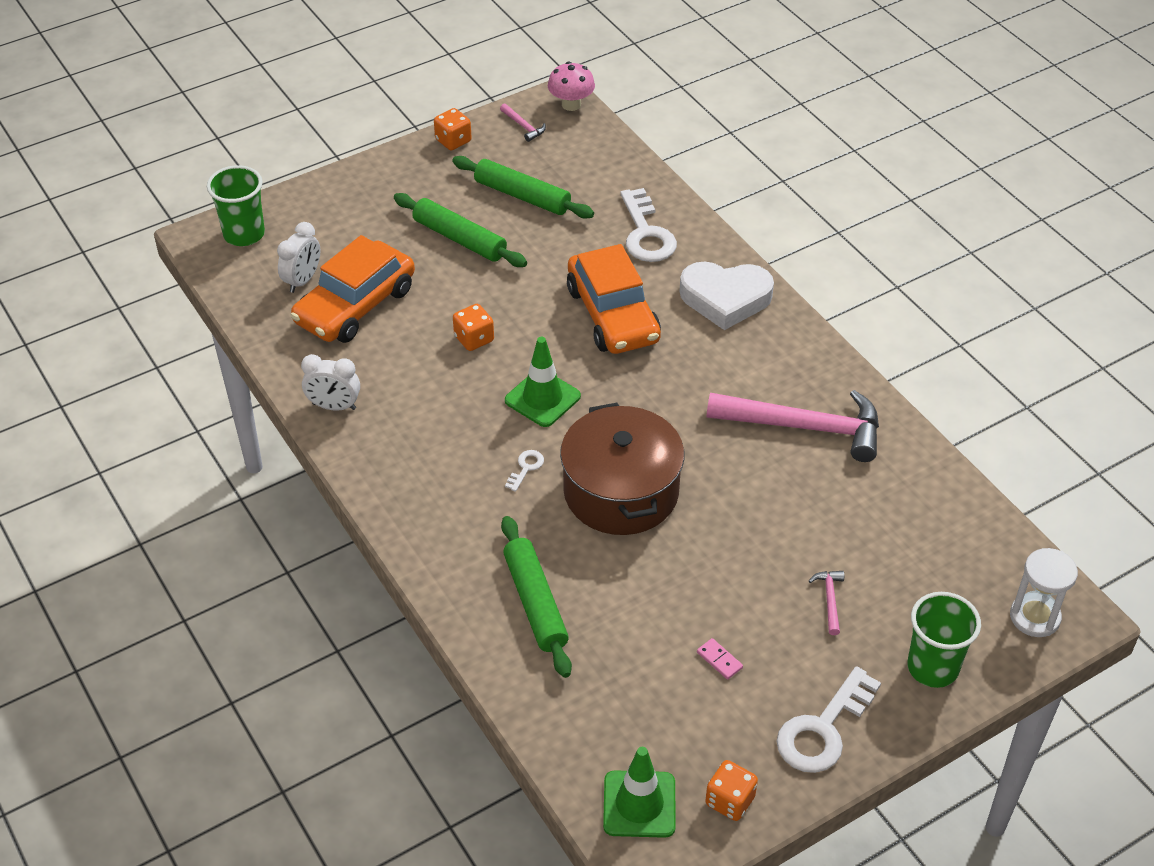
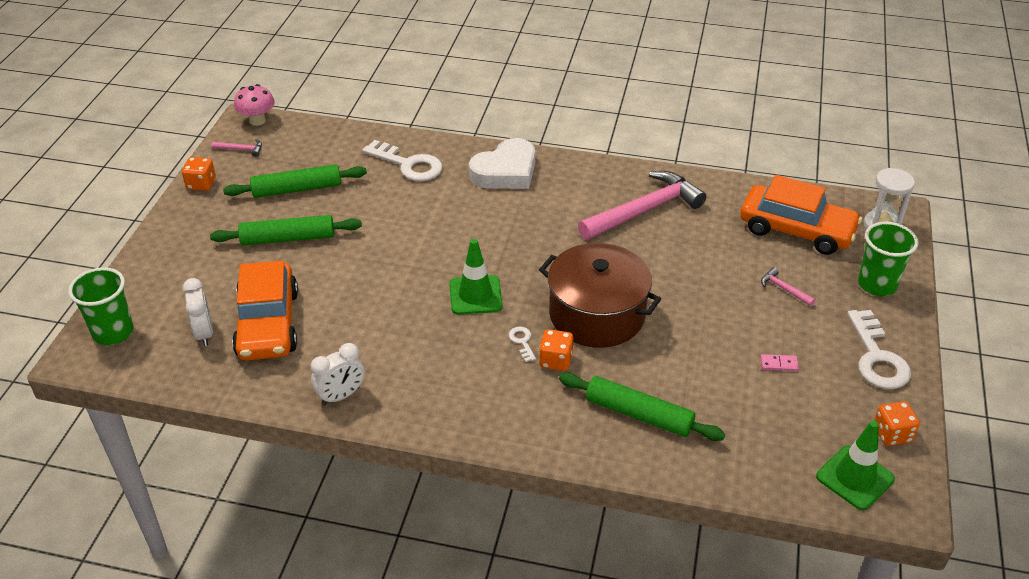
camera: 45 degrees left, 5 degrees down
(474, 339) = (382, 290): orange dice -> orange dice (555, 360)
(613, 314) = (452, 221): orange car -> orange car (796, 230)

